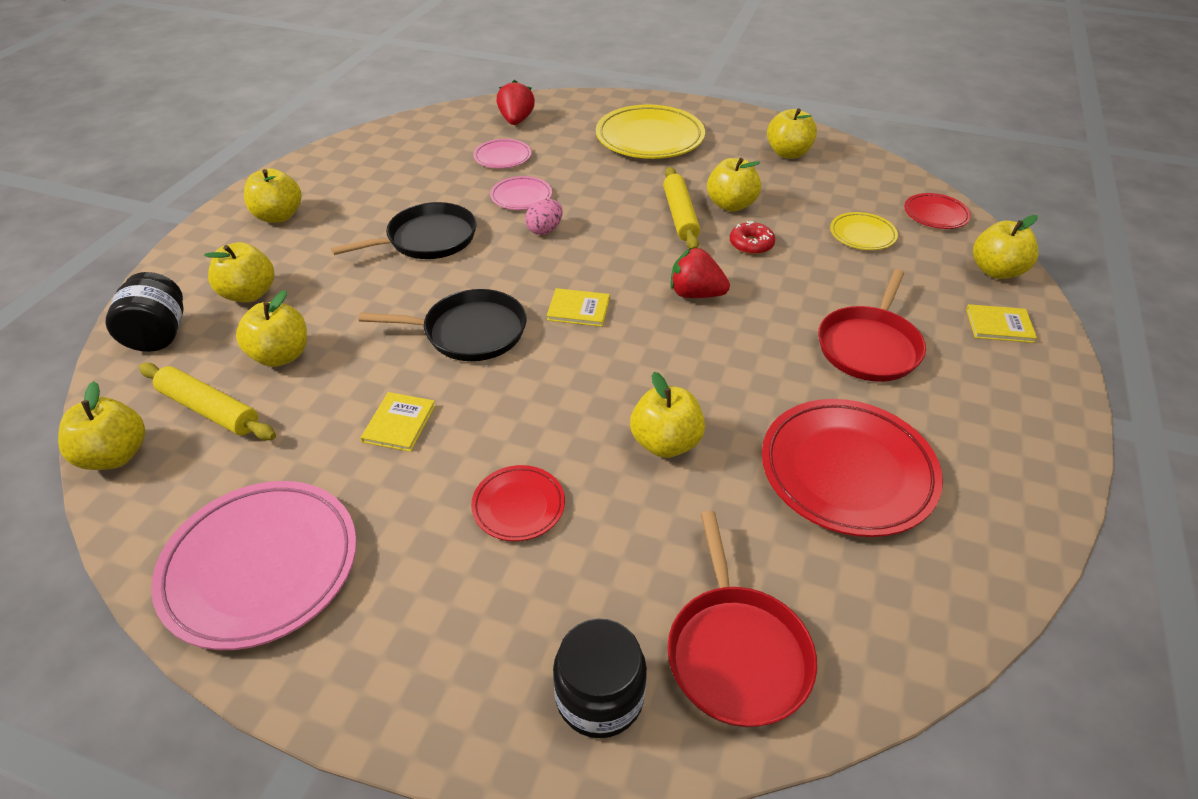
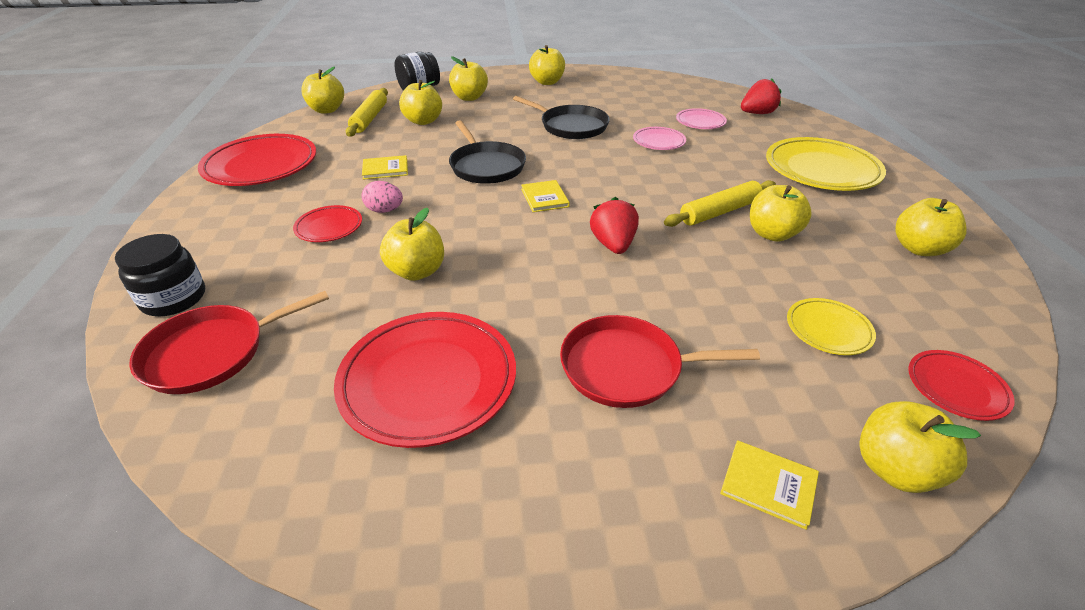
camera: 65 degrees right, 5 degrees down
(261, 567) = (261, 166): pink plate -> red plate
(545, 230) = (627, 161): pink egg -> pink egg (385, 210)
(751, 244) = (721, 259): red donut -> none
(999, 325) = (768, 485): yellow book -> yellow book turned 45 degrees counterclockwise

